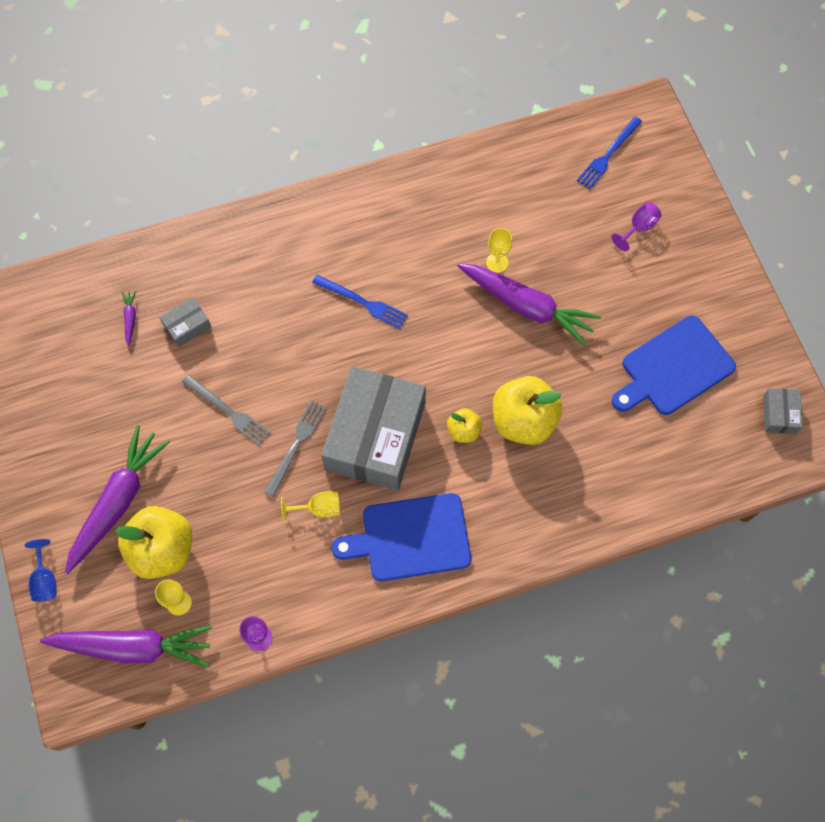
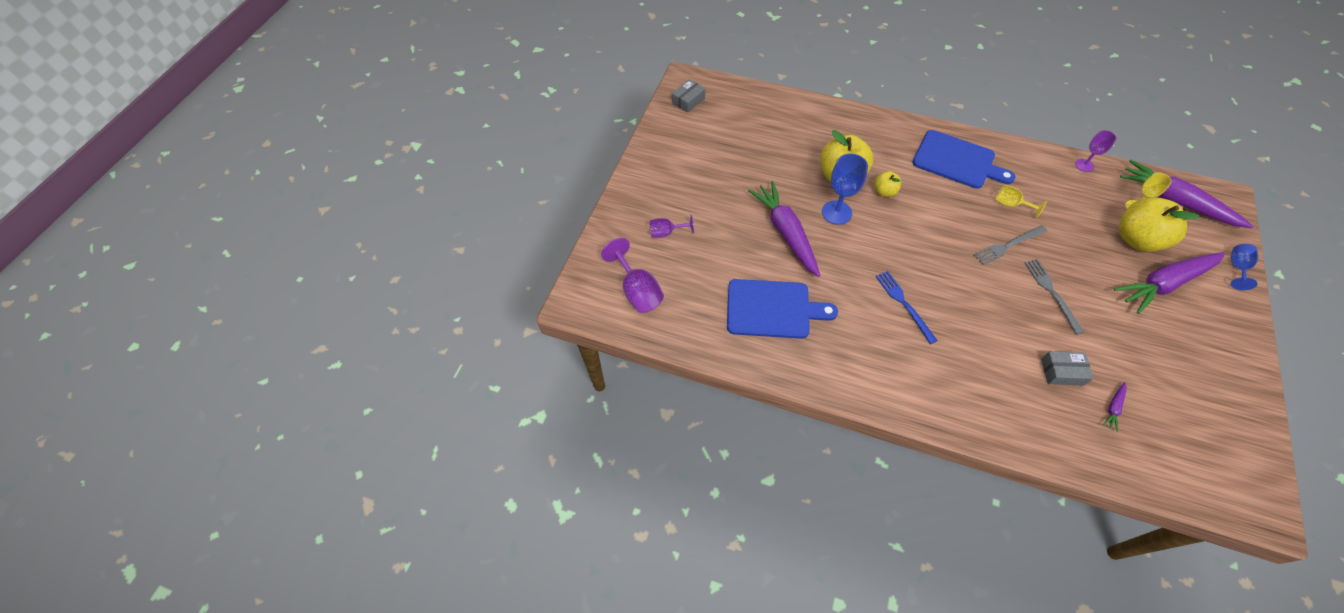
camera: 140 degrees left, 10 degrees down
(375, 436) = (947, 220): grey box -> none
(494, 367) = (836, 212): none -> blue goblet
(497, 262) = (783, 270): yellow goblet -> none
(608, 155) = (637, 290): blue fork -> purple goblet
(673, 368) = (724, 150): blue cutting board -> blue cutting board (772, 309)

